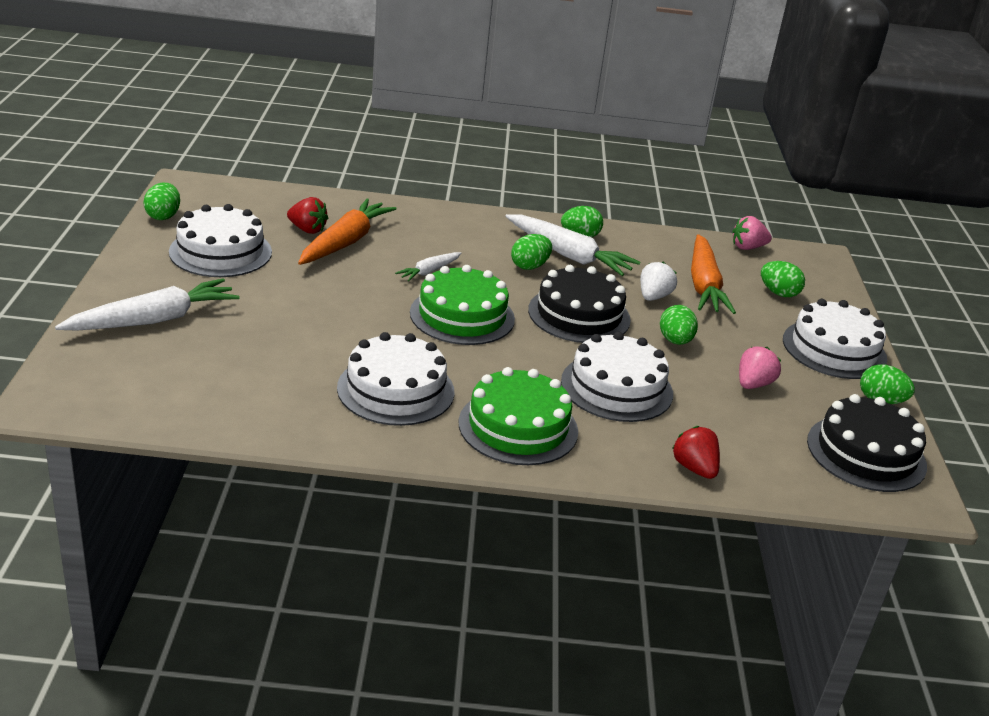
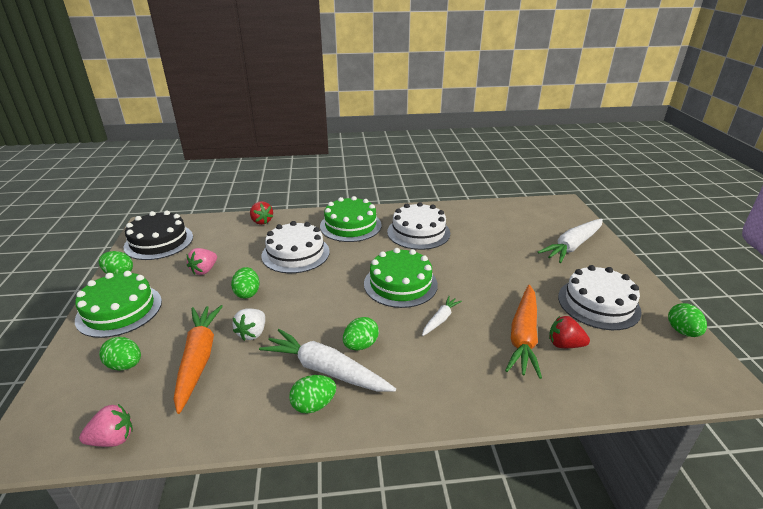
camera: 175 degrees right, 0 degrees up
(579, 314) = (317, 302): black cake -> none
(834, 349) = (119, 310): white cake -> green cake

